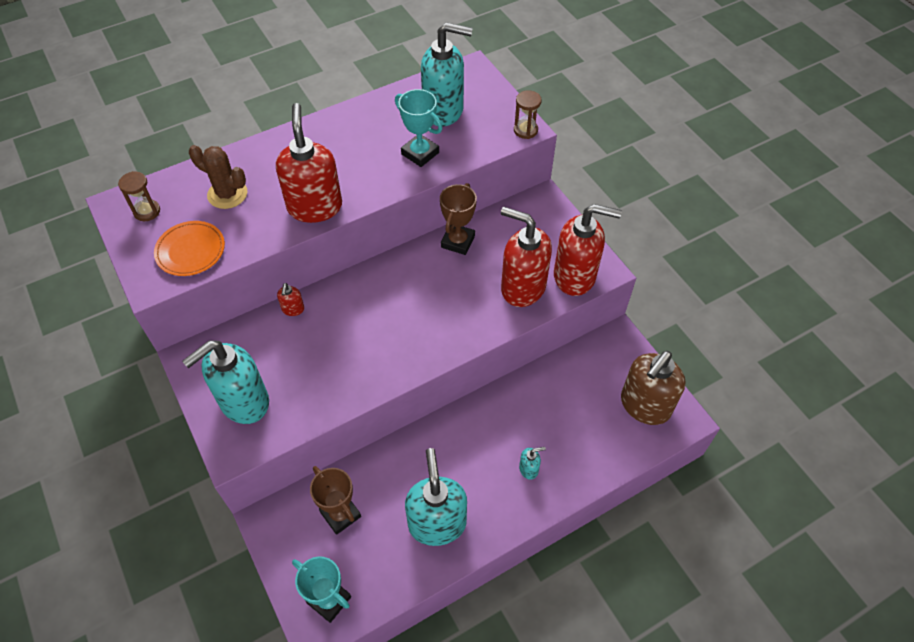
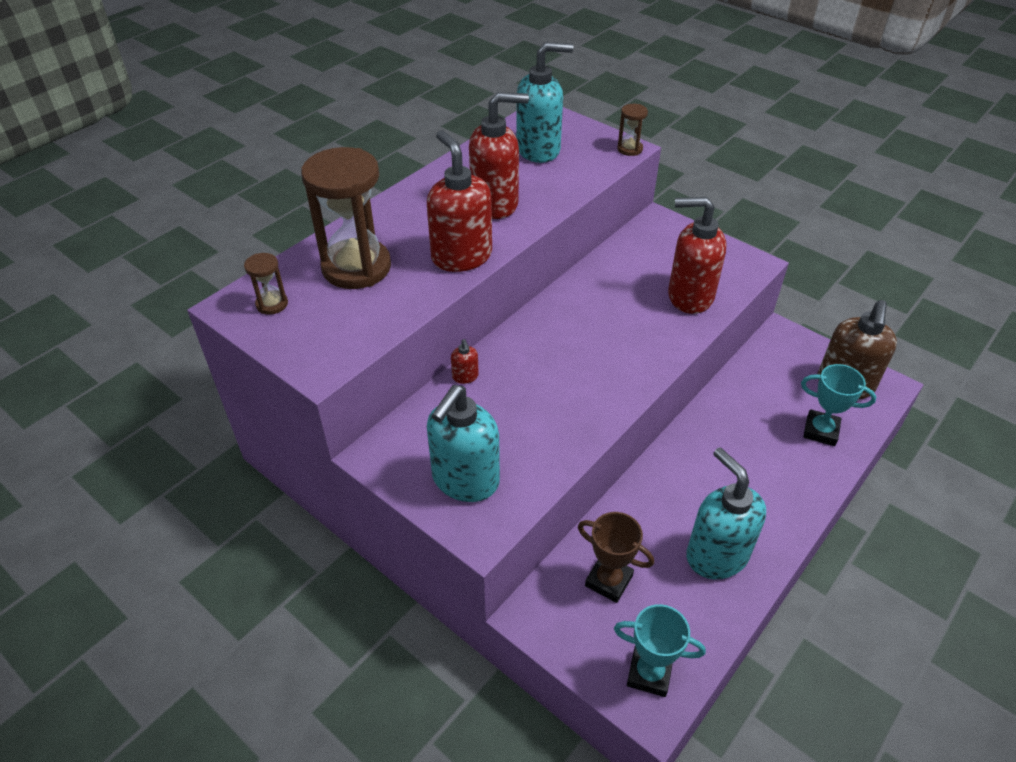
camera: 20 degrees left, 10 degrees down
(190, 251) = (347, 328): orange plate -> none
(227, 194) = (356, 267): brown cactus -> brown hourglass
(420, 153) = (540, 188): turquoise trophy -> turquoise trophy (820, 431)
(458, 241) = (599, 273): brown trophy -> none
(529, 469) = (774, 474): turquoise soap dispenser -> none
(575, 276) = (732, 275): red soap dispenser -> red soap dispenser (495, 204)

